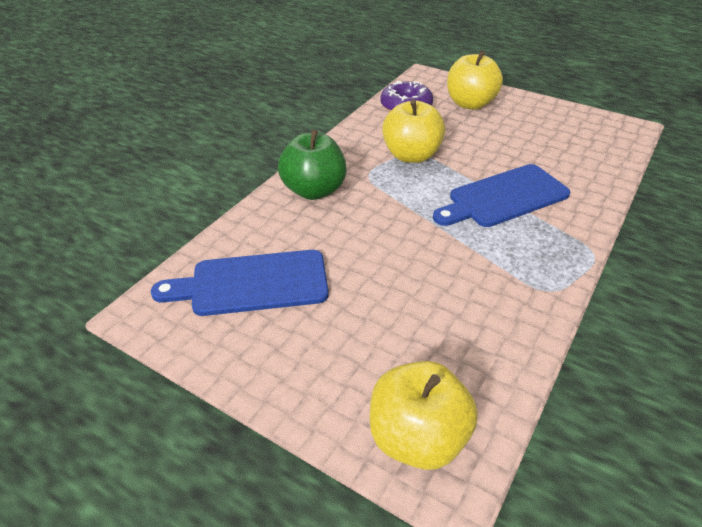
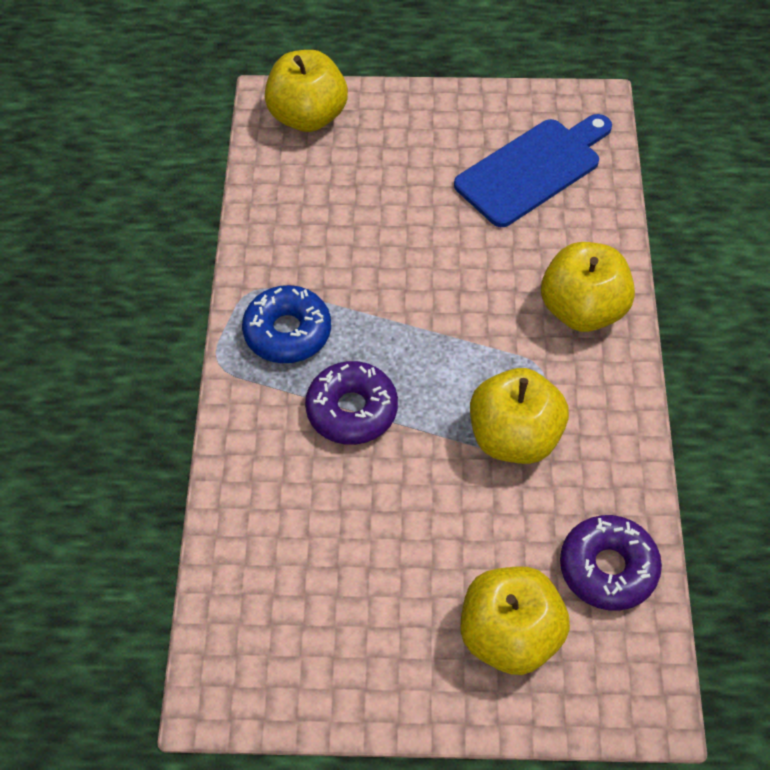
camera: 150 degrees right, 15 degrees up
(314, 190) = (582, 310): green apple -> yellow apple
(504, 197) = (352, 410): blue cutting board -> purple donut
(530, 252) = (287, 332): none -> blue donut

